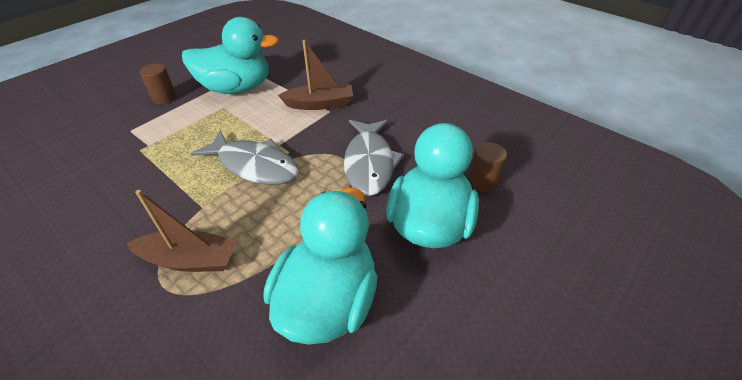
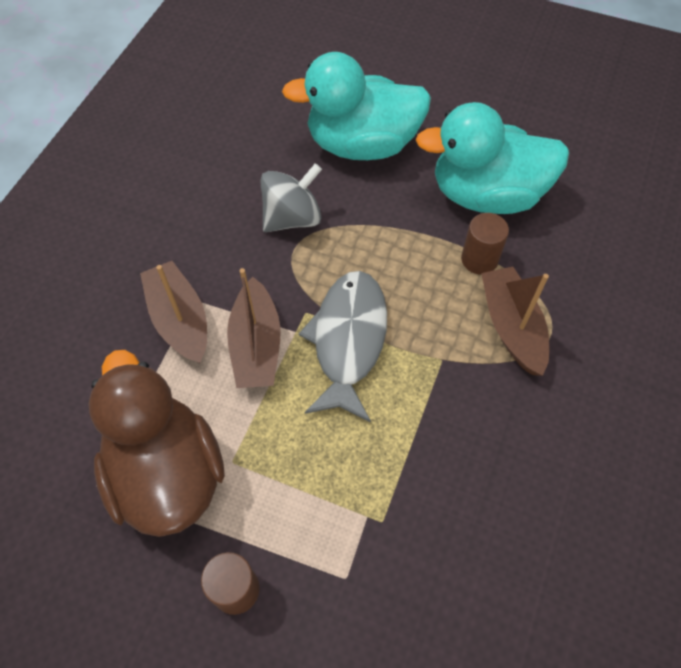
camera: 110 degrees left, 15 degrees up
(237, 88) = (167, 473): turquoise duck -> brown duck
(282, 127) = (256, 345): none -> brown boat
(369, 163) = (292, 218): grey fish -> grey spinning top
(482, 182) = (283, 114): brown cylinder -> brown cylinder (479, 259)

